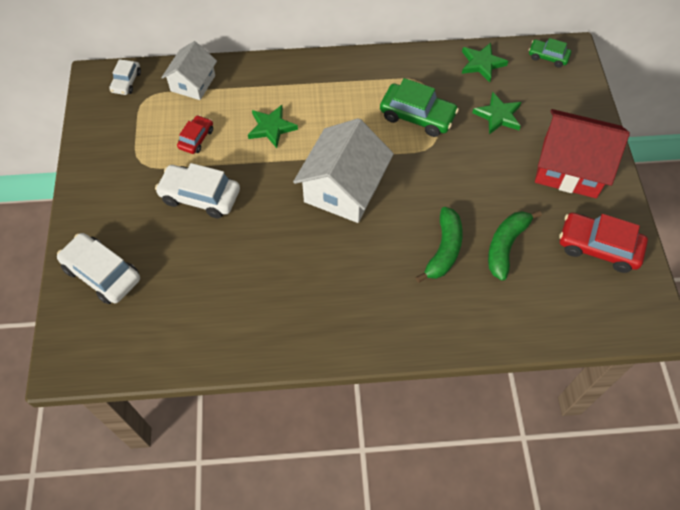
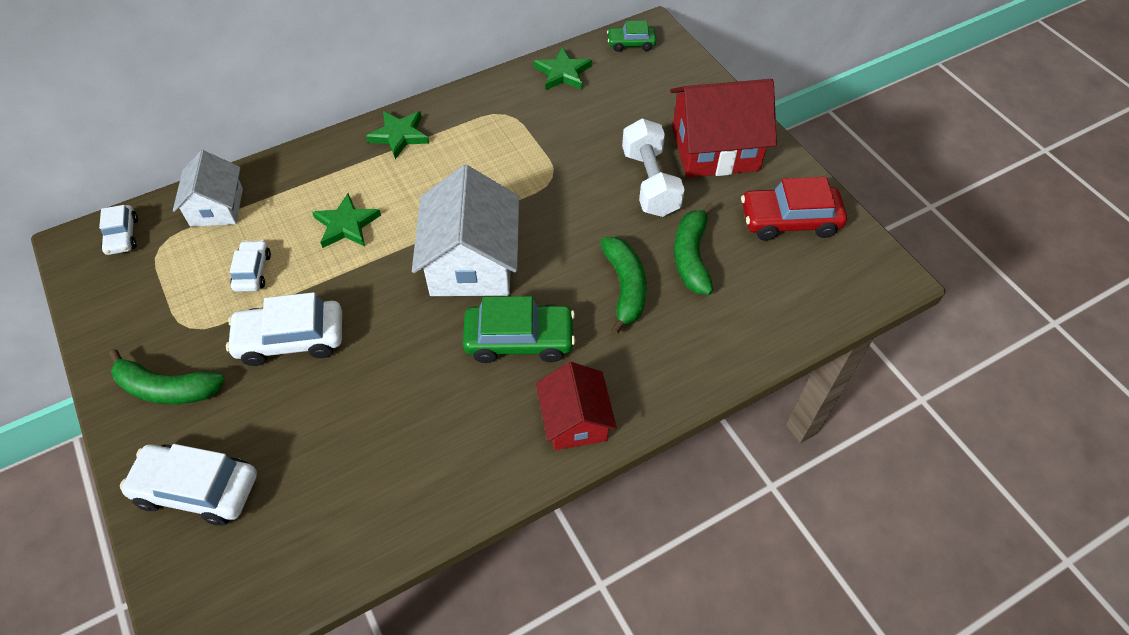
camera: 25 degrees left, 5 degrees down
(111, 199) = (167, 388): none -> green banana
(196, 138) = (252, 271): red car -> white car
(360, 331) = (575, 420): none -> red house
(417, 116) = (518, 152): green car -> green car (519, 339)
(498, 116) = (609, 121): green star -> green star (399, 135)
(504, 176) = (650, 182): none -> white dumbbell

